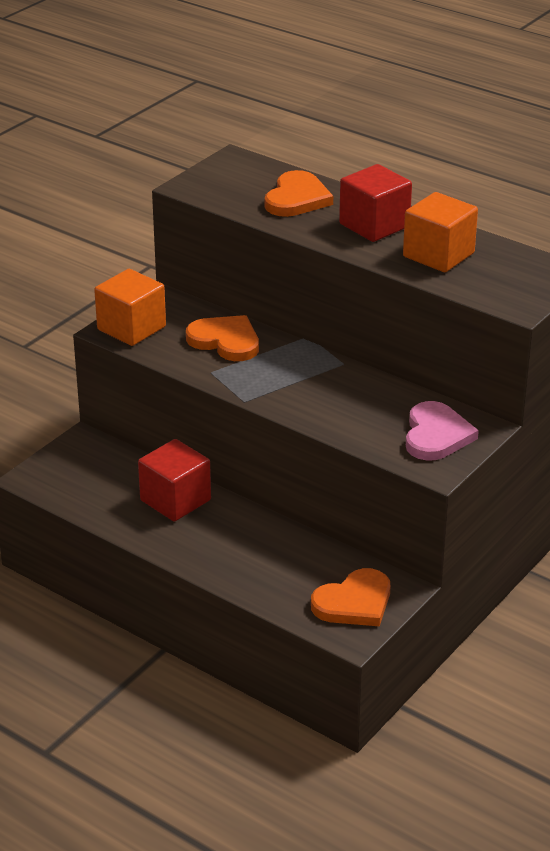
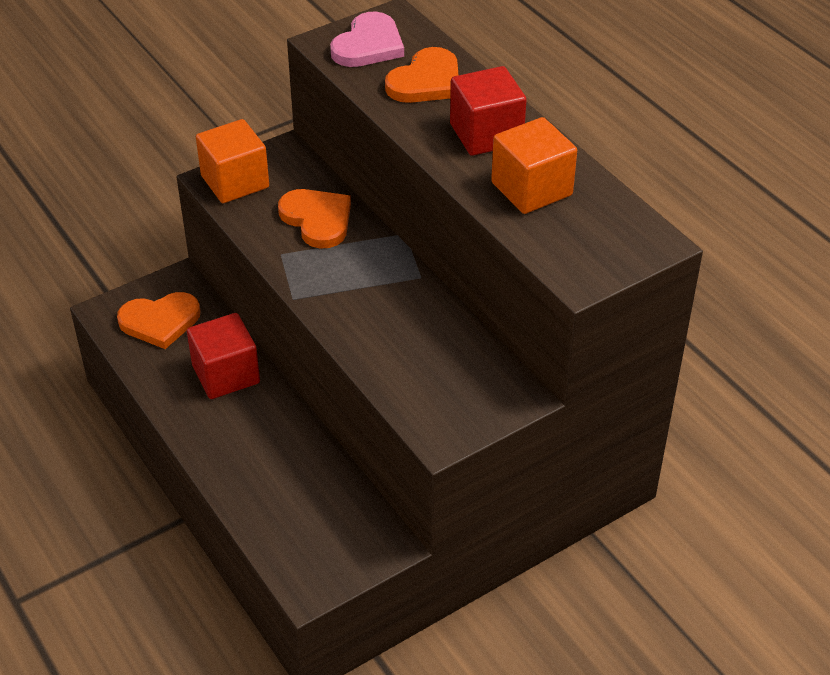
camera: 20 degrees right, 10 degrees up
(354, 602) = (332, 547): orange heart -> orange heart (160, 321)
(436, 435) = (465, 393): pink heart -> pink heart (368, 45)

